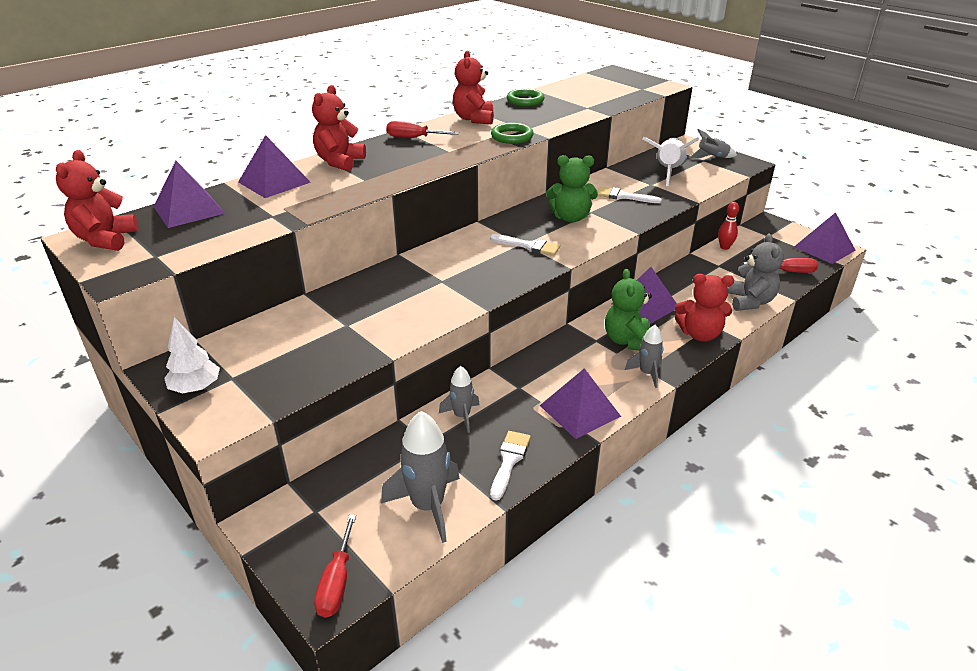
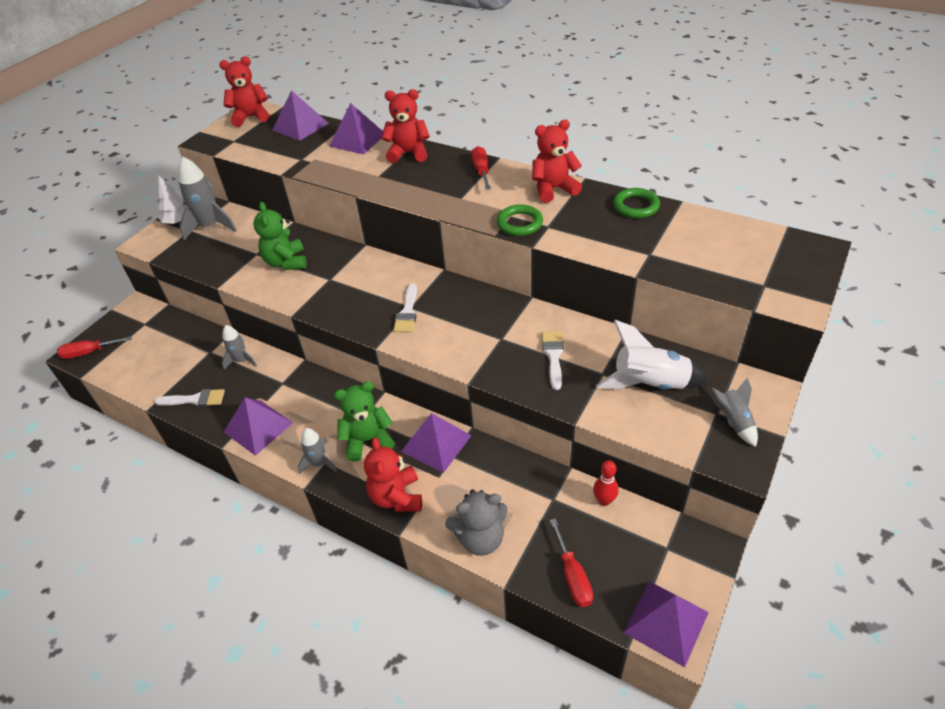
camera: 75 degrees right, 10 degrees up
(427, 506) = (149, 371): grey rocket -> grey rocket (210, 226)
(570, 218) = (479, 326): green teddy bear -> green teddy bear (286, 262)

